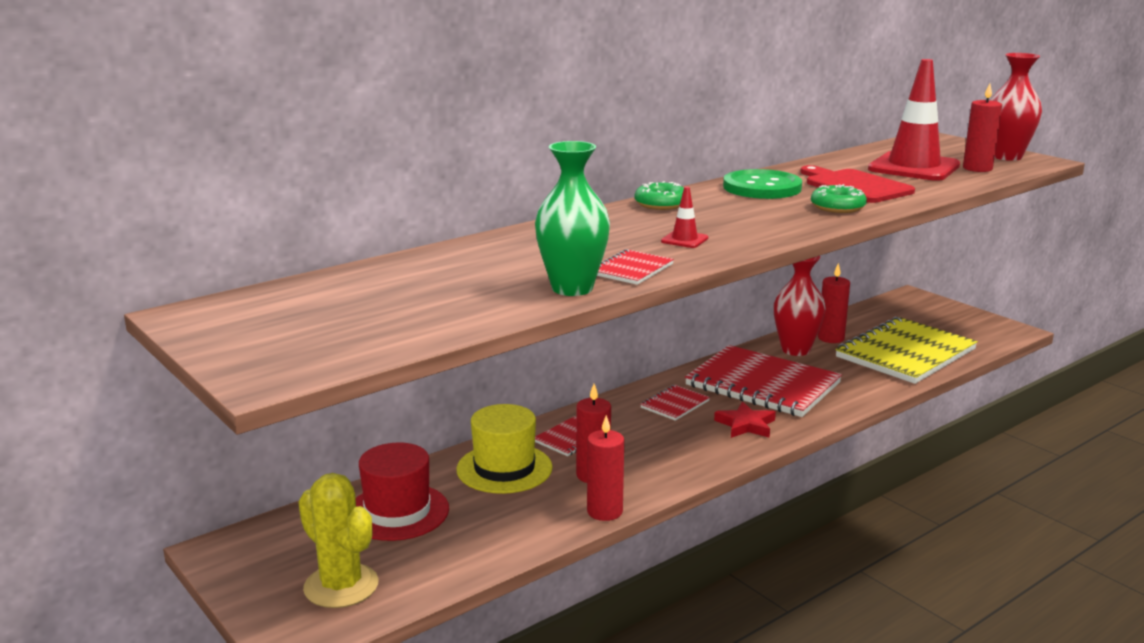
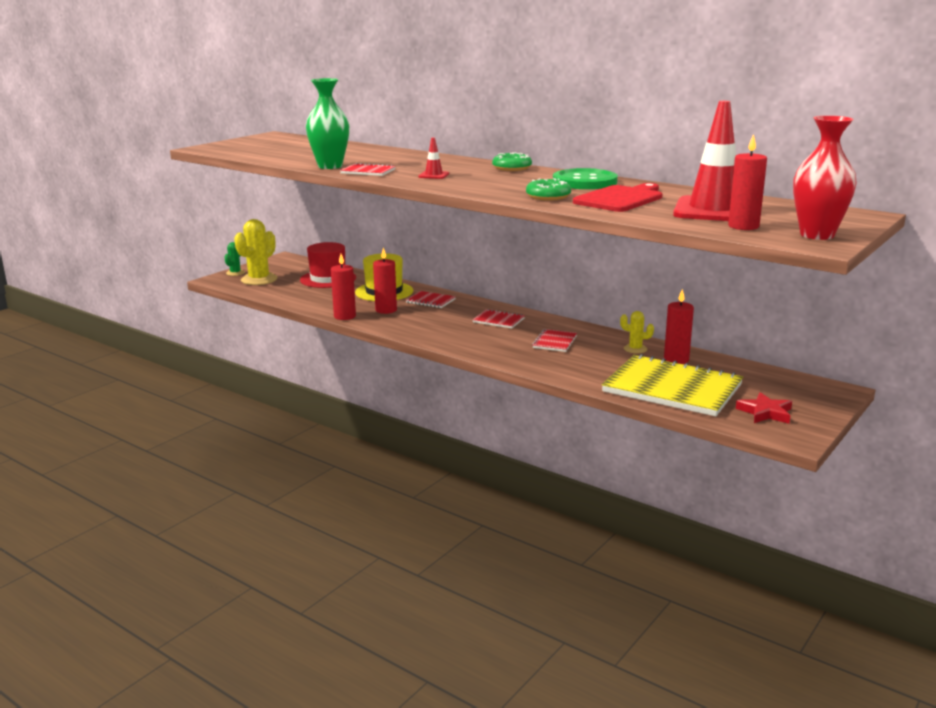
camera: 75 degrees right, 0 degrees up
(269, 614) = (235, 273): none -> green cactus
(746, 425) = (480, 341): red star -> red star (765, 412)
(762, 384) = (554, 342): red notebook -> red notebook, size x0.44
(795, 350) = (635, 349): red vase -> yellow cactus

